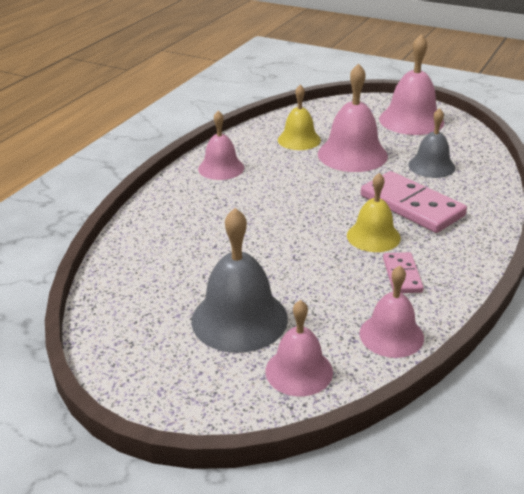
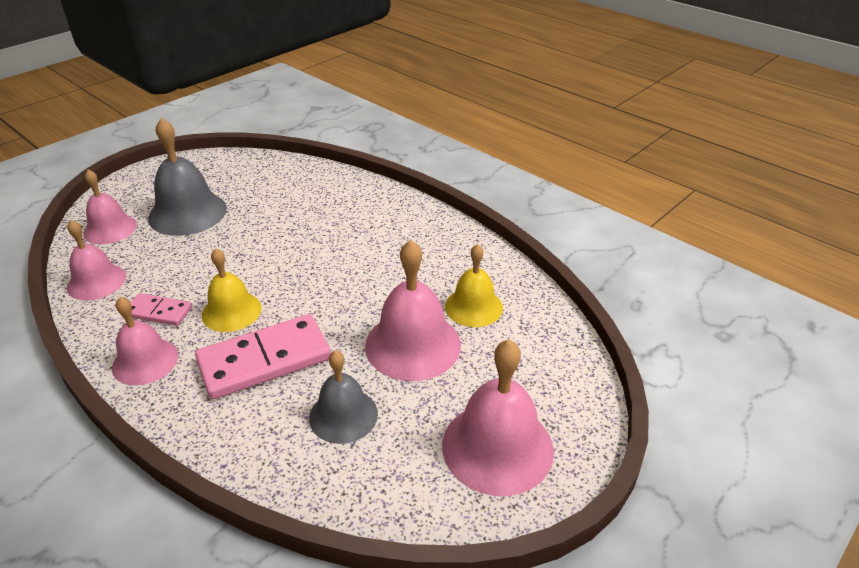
camera: 105 degrees right, 5 degrees up
(221, 168) = (428, 237): pink bell -> pink bell (145, 361)

